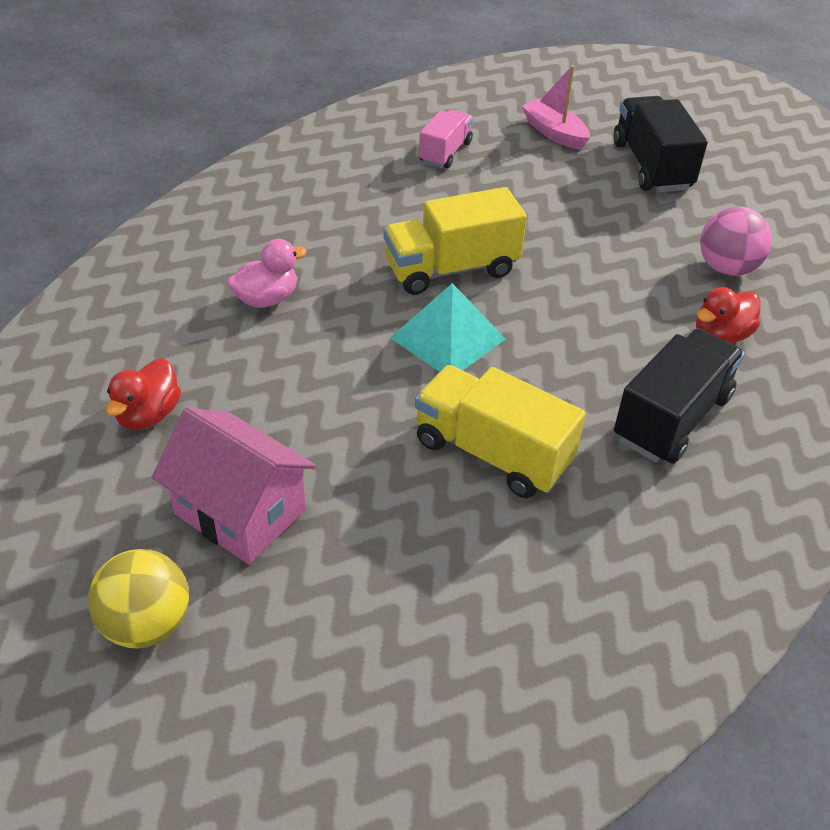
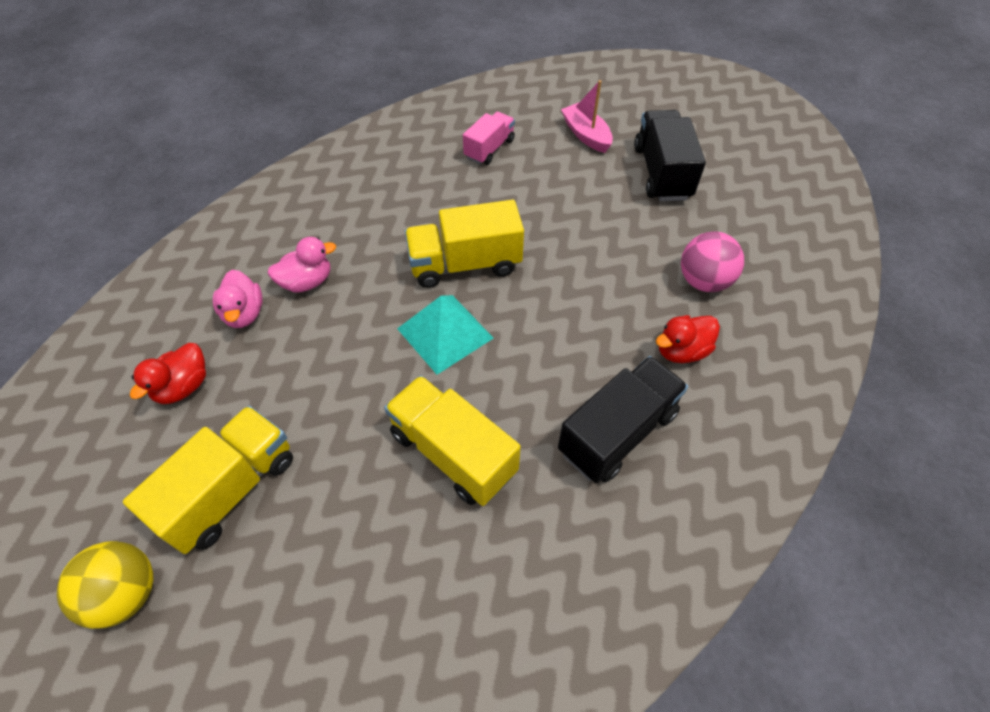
camera: 10 degrees right, 10 degrees up
(199, 336) = (244, 313): none -> pink duck
(240, 512) = (230, 490): pink house -> yellow truck

